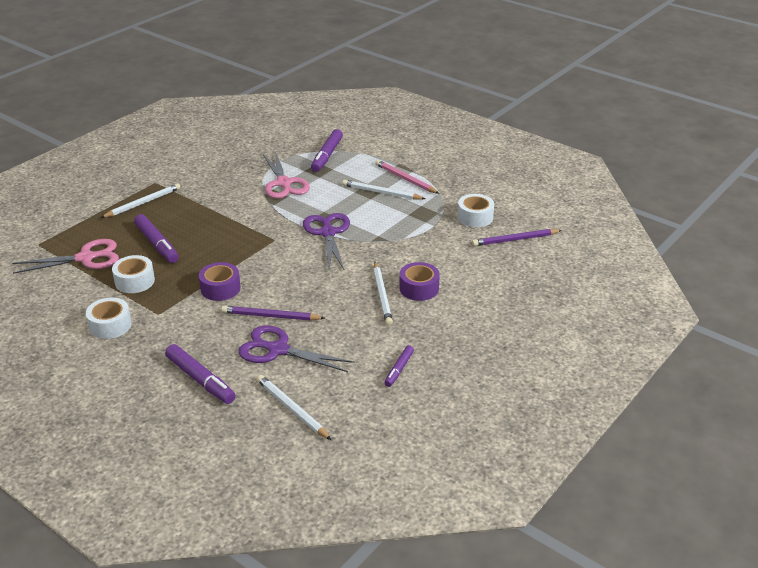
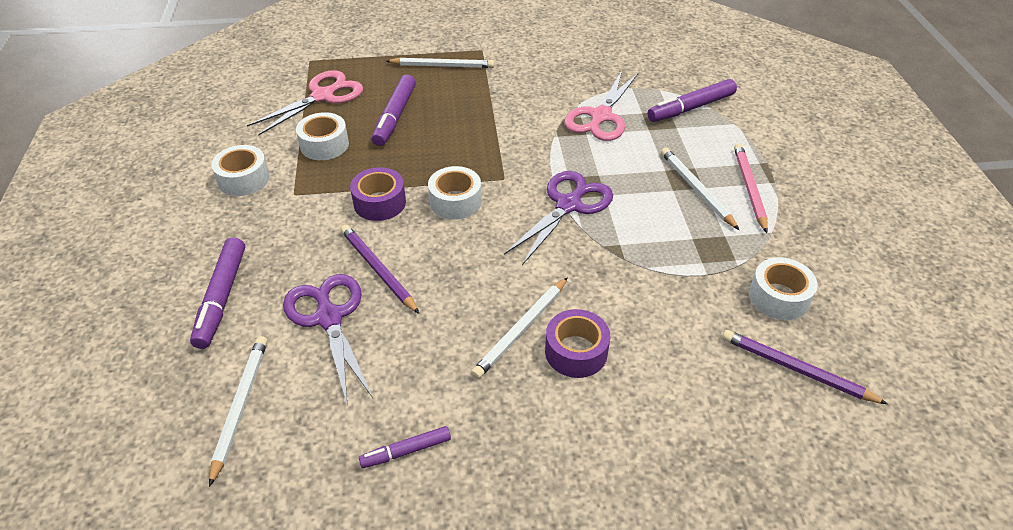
camera: 45 degrees right, 10 degrees up
(86, 258) = (323, 96): pink scissors -> pink scissors turned 75 degrees counterclockwise
(264, 264) = (455, 201): none -> white tape

